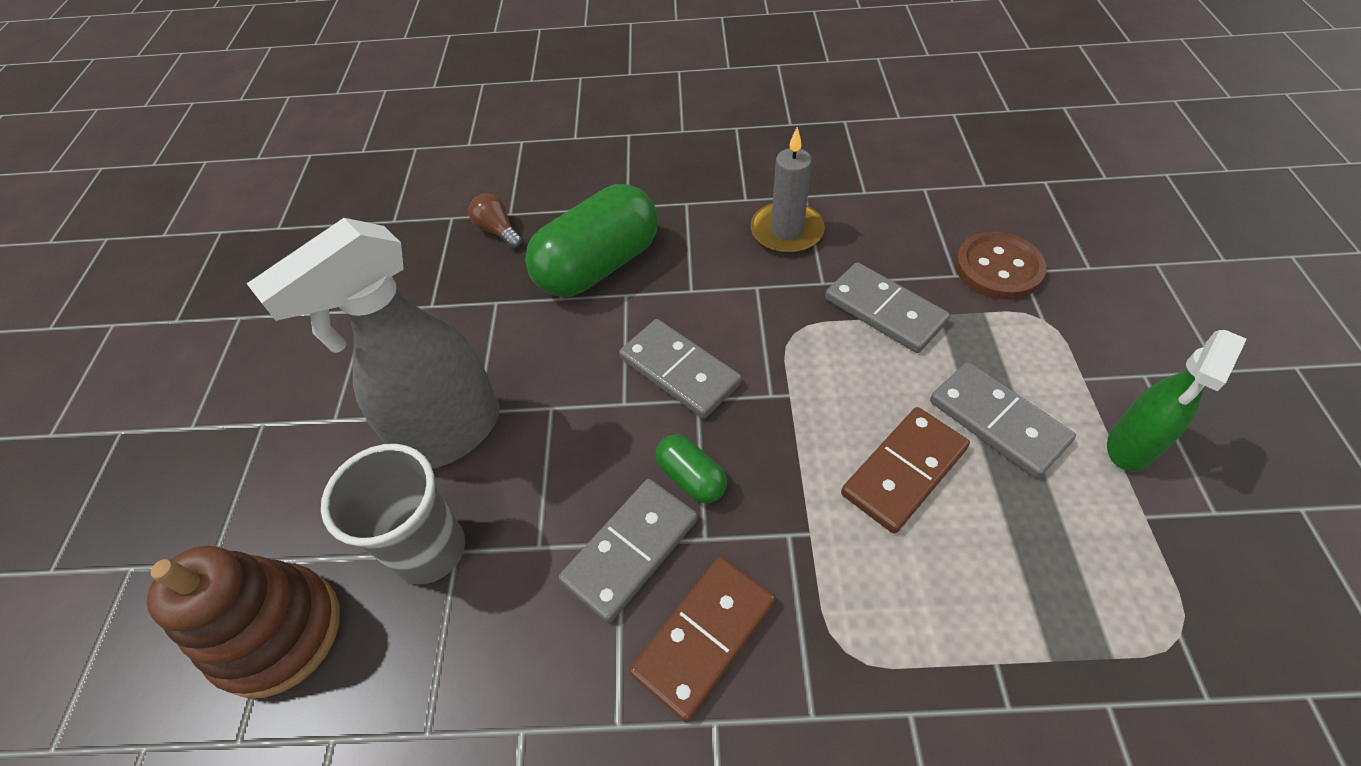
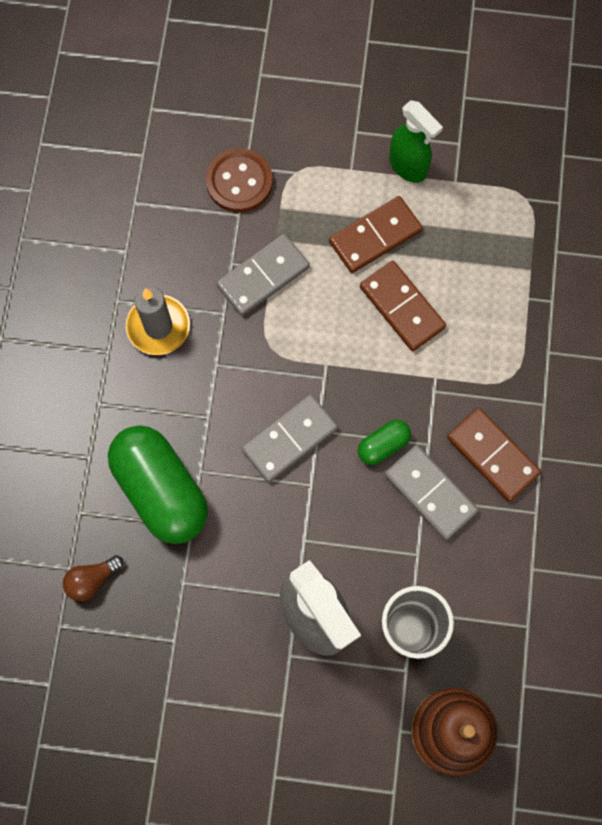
camera: 85 degrees left, 20 degrees up
(998, 421) = (375, 236): grey domino -> brown domino

